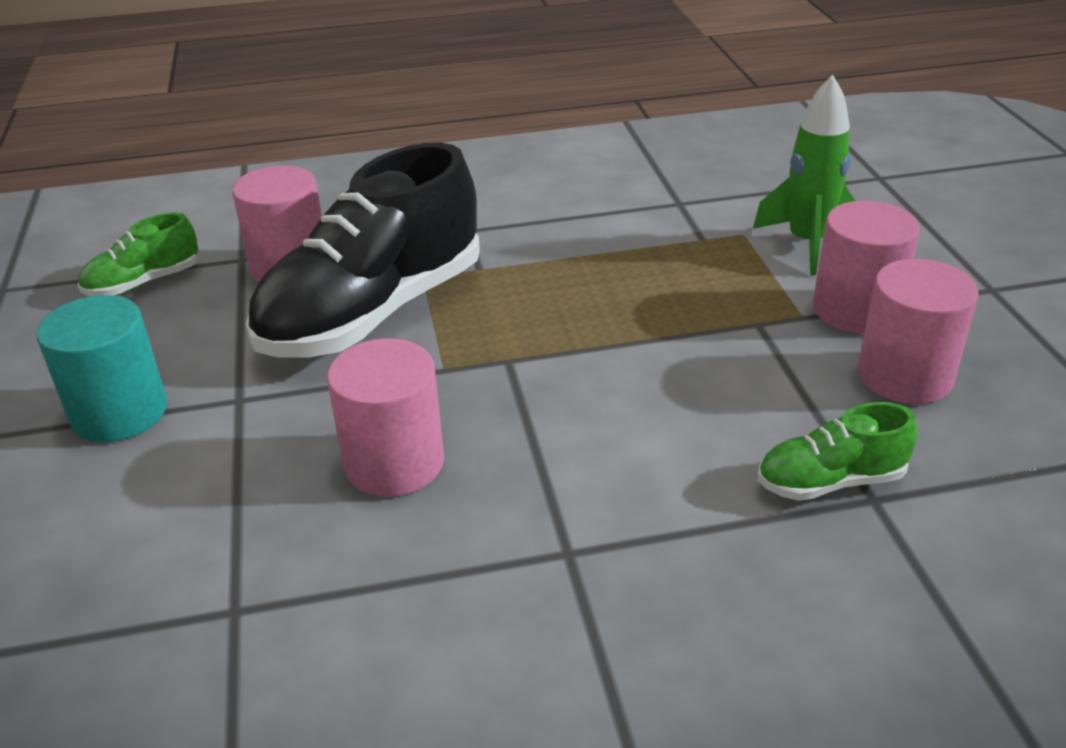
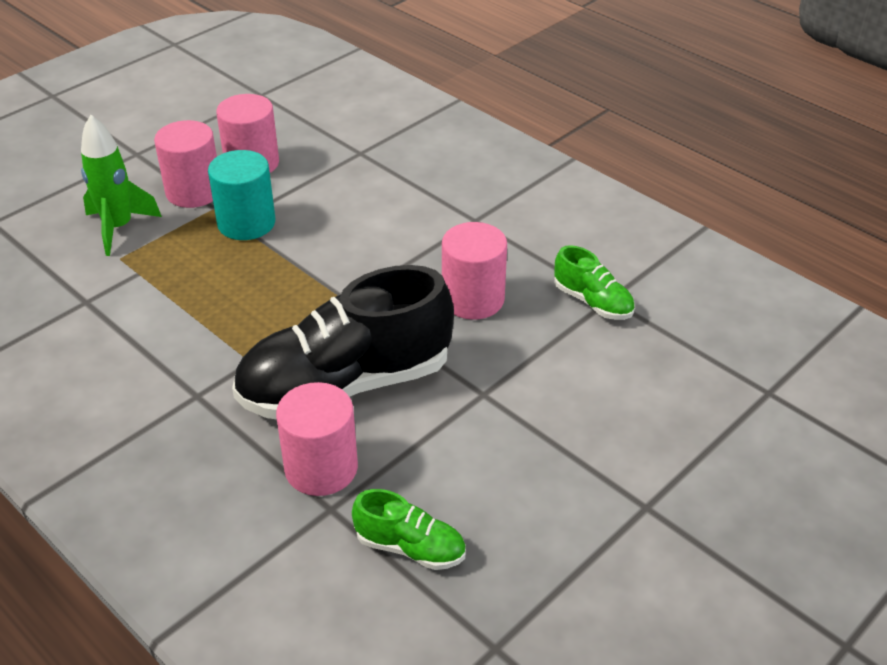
camera: 125 degrees left, 5 degrees up
(120, 412) = (545, 441): turquoise cylinder -> turquoise cylinder (246, 223)
(373, 313) = (345, 385): black shoe -> black shoe turned 150 degrees clockwise
(830, 481) = (358, 165): green shoe -> green shoe (592, 302)

